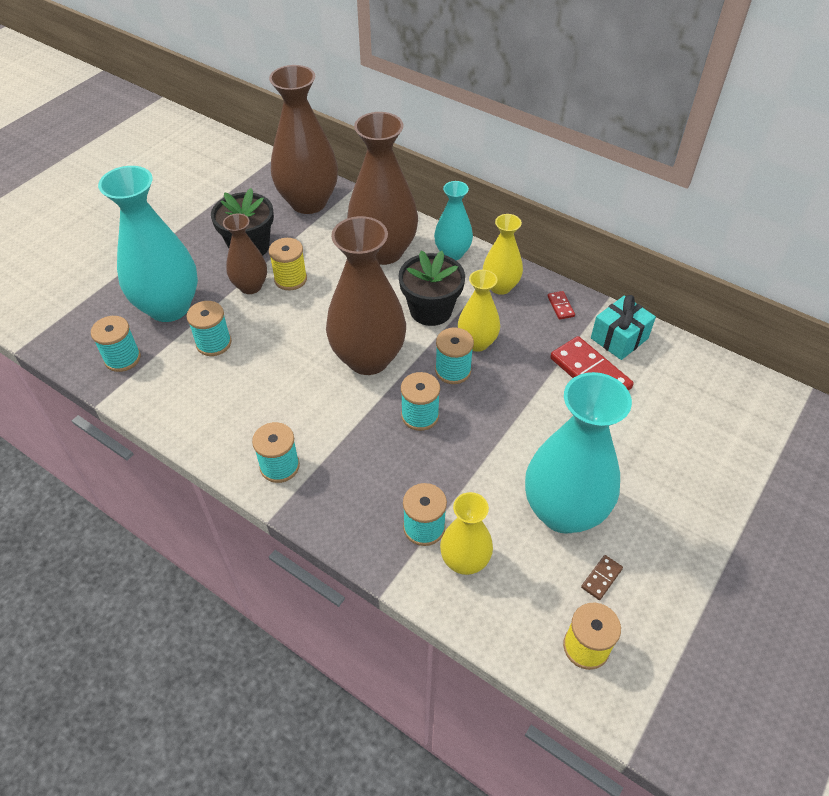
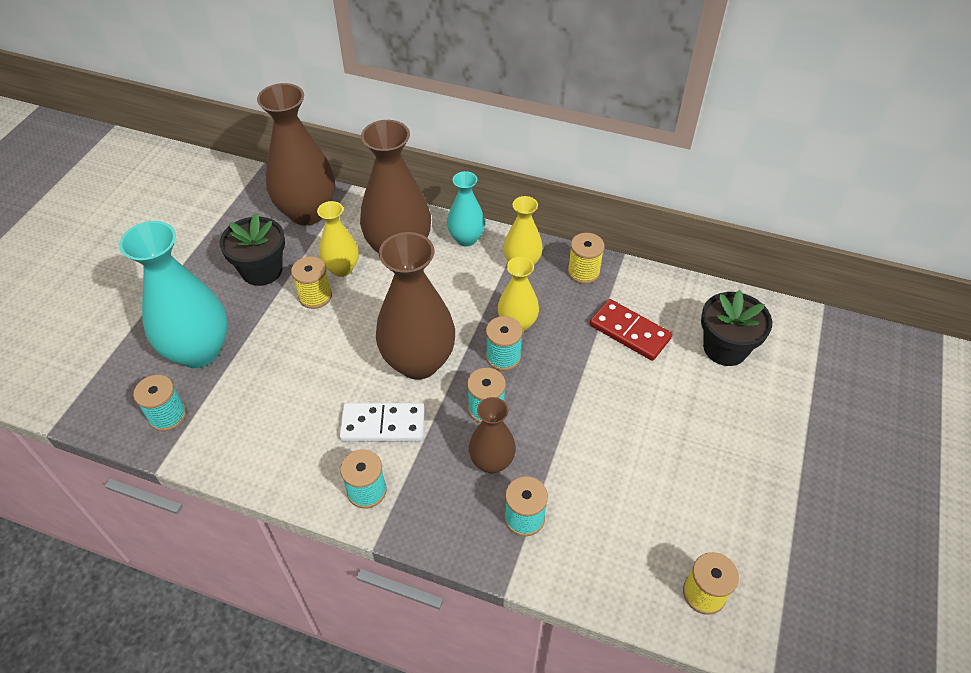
camera: 15 degrees left, 0 degrees up
(214, 343) = (258, 379): turquoise spool -> none
(250, 286) = (277, 312): brown vase -> brown vase (492, 462)
(315, 409) = (383, 424): none -> white domino
(431, 310) = (463, 300): black flower pot -> black flower pot (725, 348)
(464, 561) = (572, 541): yellow vase -> yellow vase (342, 268)
(560, 306) = (583, 272): red domino -> yellow spool
(563, 511) = (646, 471): turquoise vase -> none
(601, 578) = (698, 525): brown domino -> none
(619, 338) = (645, 292): turquoise gift -> none

